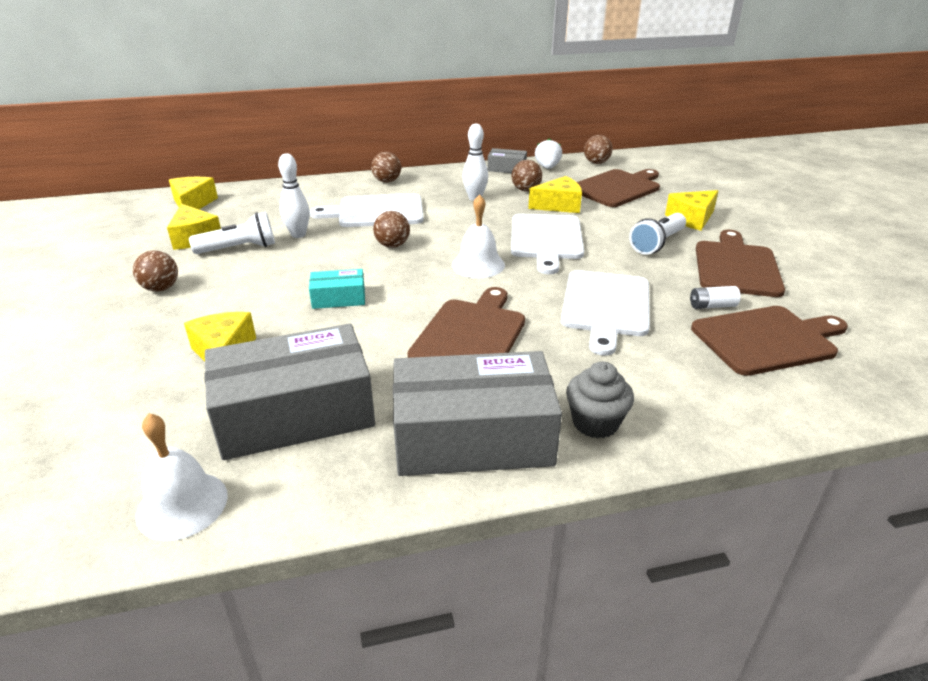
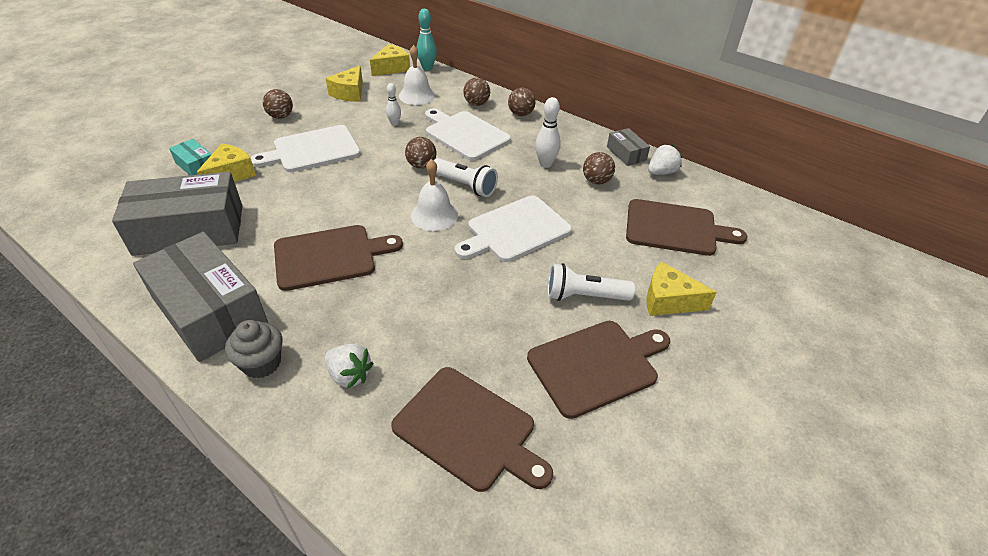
camera: 50 degrees right, 10 degrees up
(182, 505) = (91, 235): white bell -> white bell (417, 95)
(230, 189) = (427, 68): none -> turquoise bowling pin
(239, 248) = (353, 114): white flashlight -> white flashlight (465, 186)
(295, 413) = (189, 229): grey box -> grey box turned 45 degrees counterclockwise
(298, 235) = (394, 123): white bowling pin -> white bowling pin, size x0.64
(338, 298) = (327, 180): turquoise box -> turquoise box (196, 166)
(559, 205) = (589, 210): yellow cheese -> none
(596, 163) = (716, 194): brown ball -> brown ball (476, 104)
(605, 306) = (433, 307): white cutting board -> white cutting board (312, 150)
(657, 376) = (349, 375): none -> white strawberry
(712, 306) = (497, 372): white battery -> none

